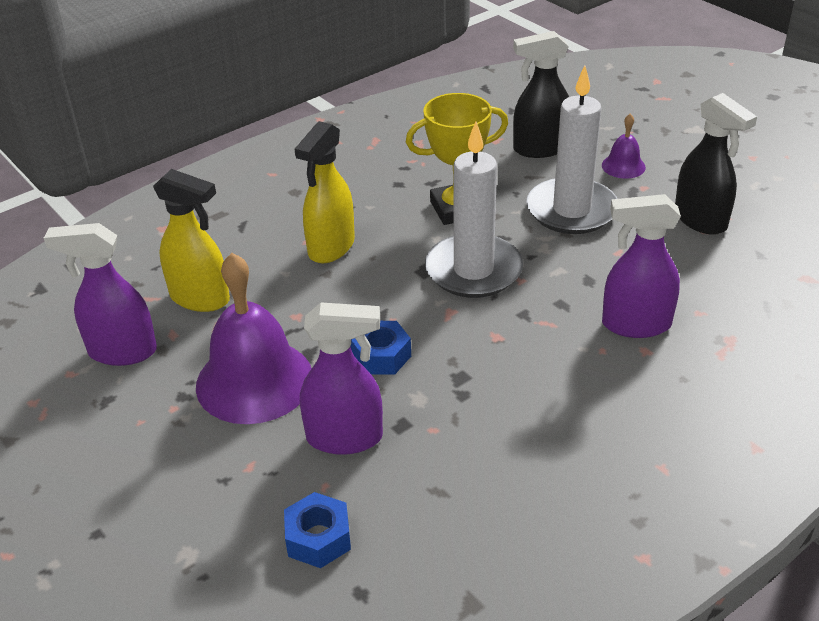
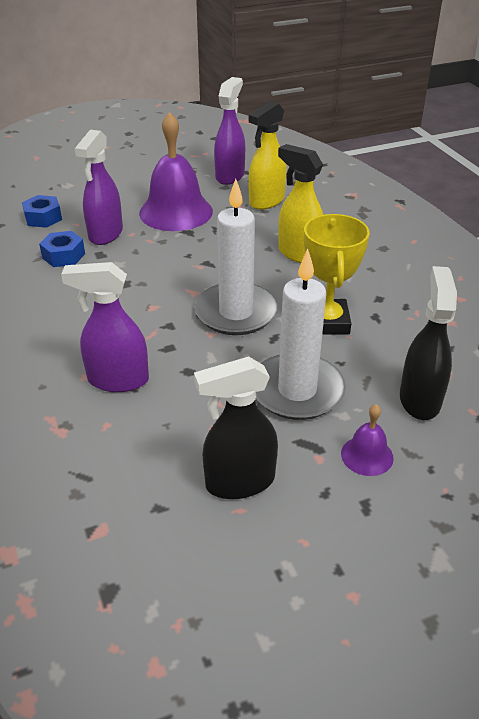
camera: 105 degrees right, 0 degrees up
(381, 356) = (166, 256): blue nut -> blue nut (63, 256)
(635, 324) = (117, 380): purple spray bottle -> purple spray bottle turned 105 degrees counterclockwise

